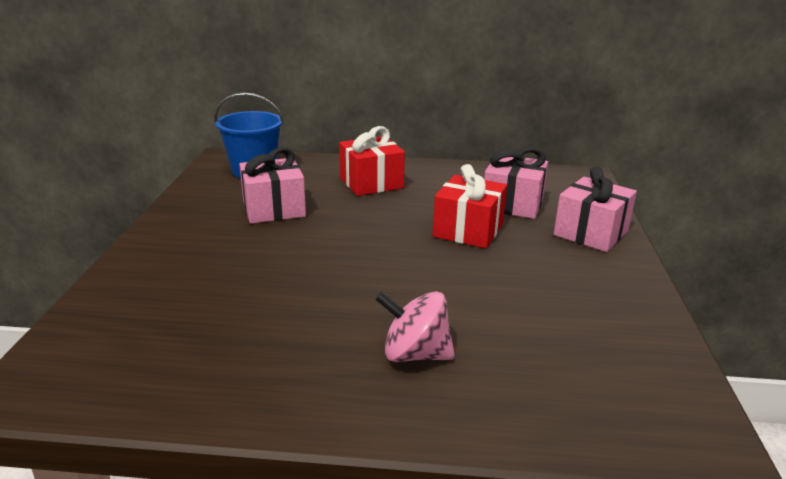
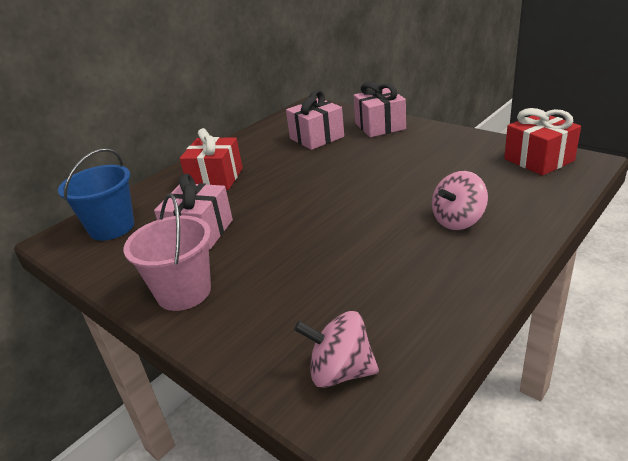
camera: 50 degrees left, 5 degrees up
(97, 353) = (340, 372): none -> pink spinning top
(180, 235) = (184, 292): none -> pink bucket
(468, 230) = (332, 162): red gift -> red gift (538, 160)

